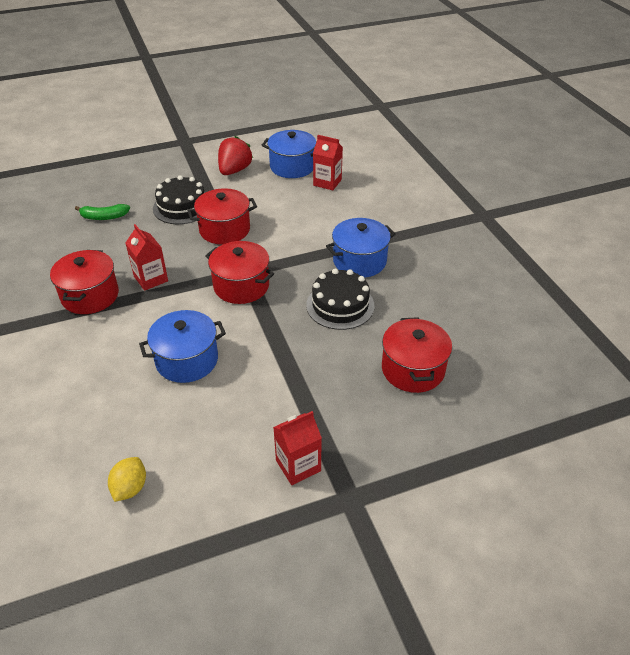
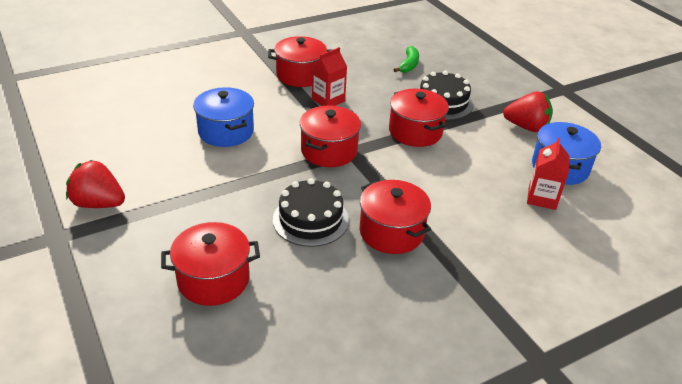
camera: 80 degrees right, 5 degrees down
(104, 217) = (409, 65): green banana -> green banana turned 150 degrees counterclockwise
(130, 488) = (95, 123): yellow lemon -> none
(298, 465) = (99, 203): red carton -> red strawberry
(359, 261) = (391, 232): blue pot -> red pot

